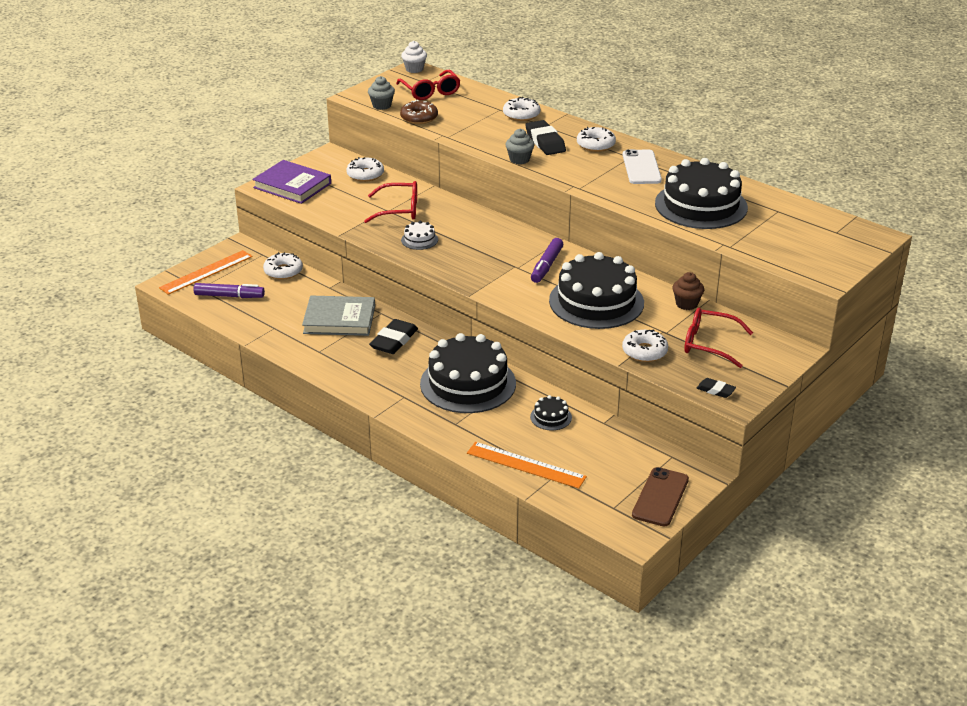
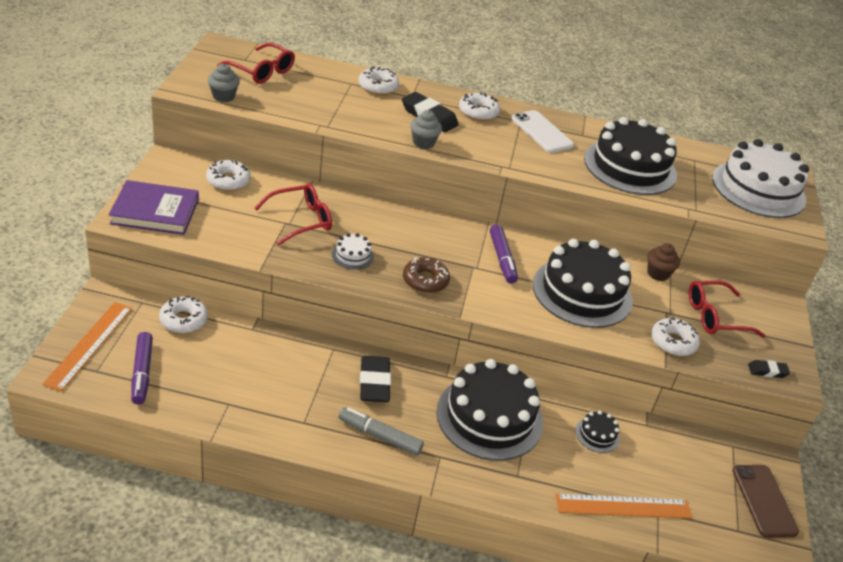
camera: 35 degrees left, 5 degrees up
(229, 296) = (142, 372): purple marker -> purple marker turned 105 degrees clockwise
(339, 319) = (295, 371): grey book -> none
(368, 373) = (380, 436): none -> grey marker
(414, 69) = (221, 45): white cupcake -> none
(419, 118) = (277, 106): brown donut -> brown donut (425, 281)
(820, 243) = (758, 189): none -> white cake

